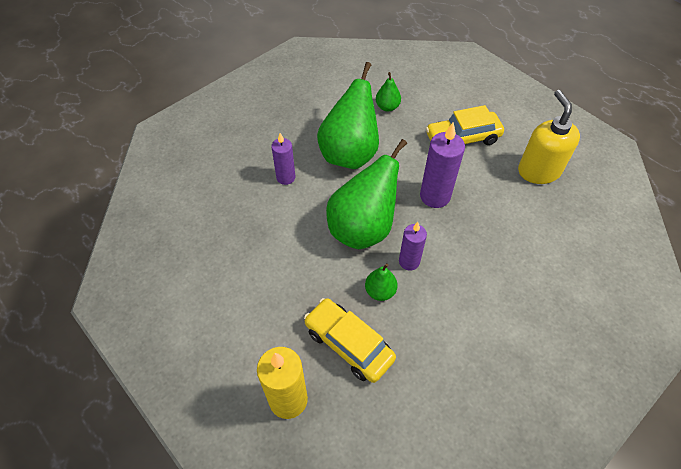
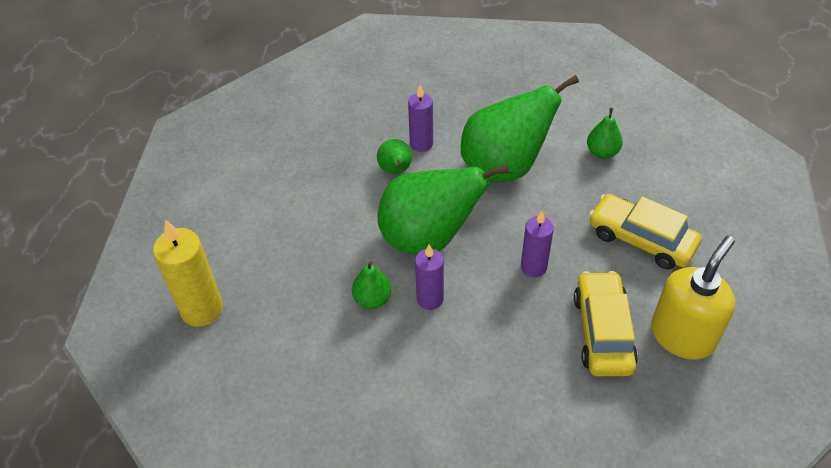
camera: 50 degrees right, 5 degrees down
(292, 205) = (395, 170): none -> green pear
(349, 344) = (294, 314): yellow car -> yellow car (603, 332)
(435, 196) = (533, 267): purple candle -> purple candle, size x0.64

